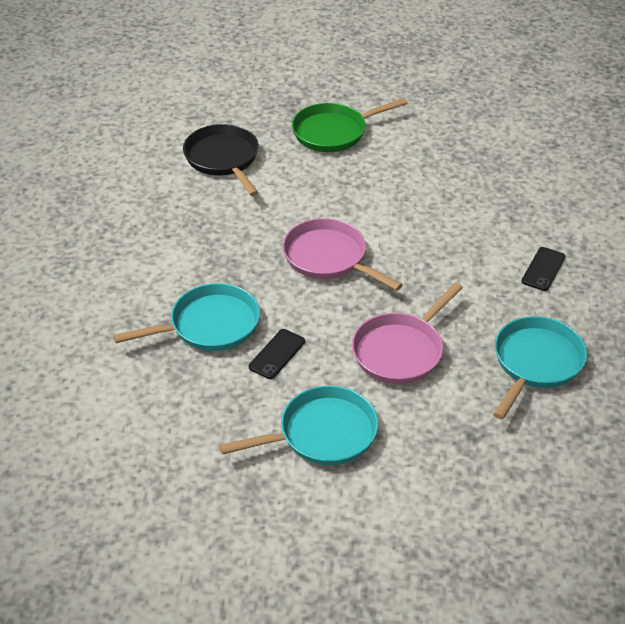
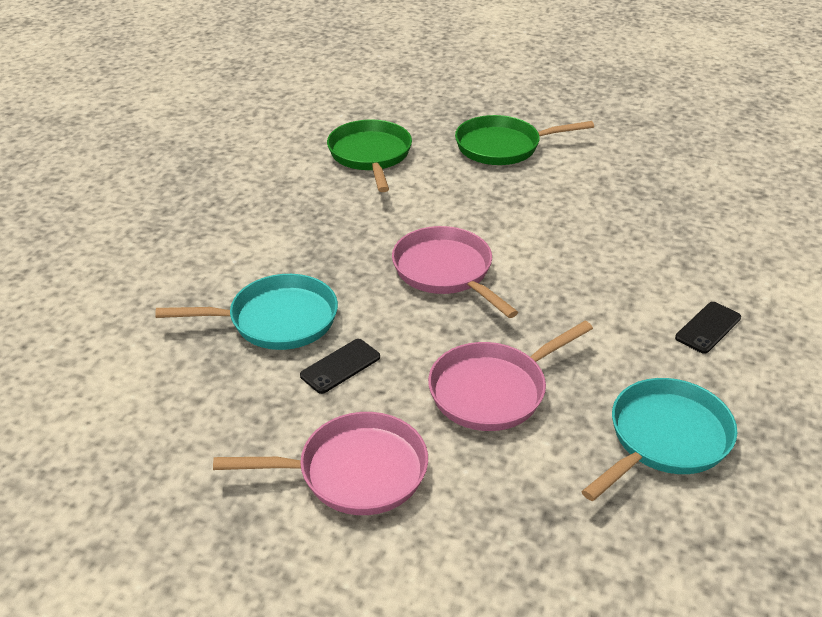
camera: 15 degrees right, 5 degrees down
(223, 159) = (370, 156): black pan -> green pan
(321, 434) = (354, 472): turquoise pan -> pink pan

